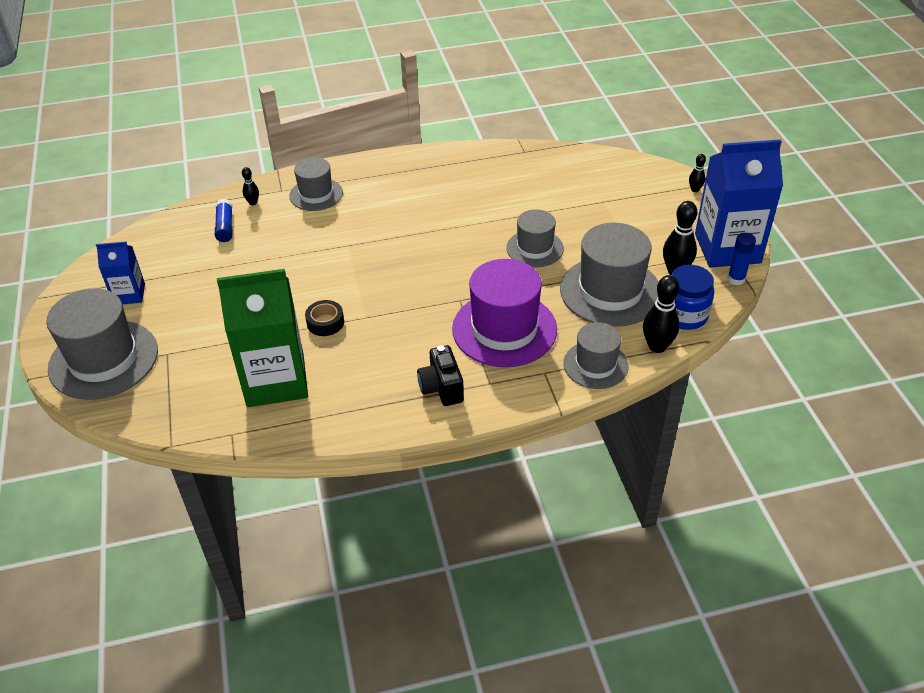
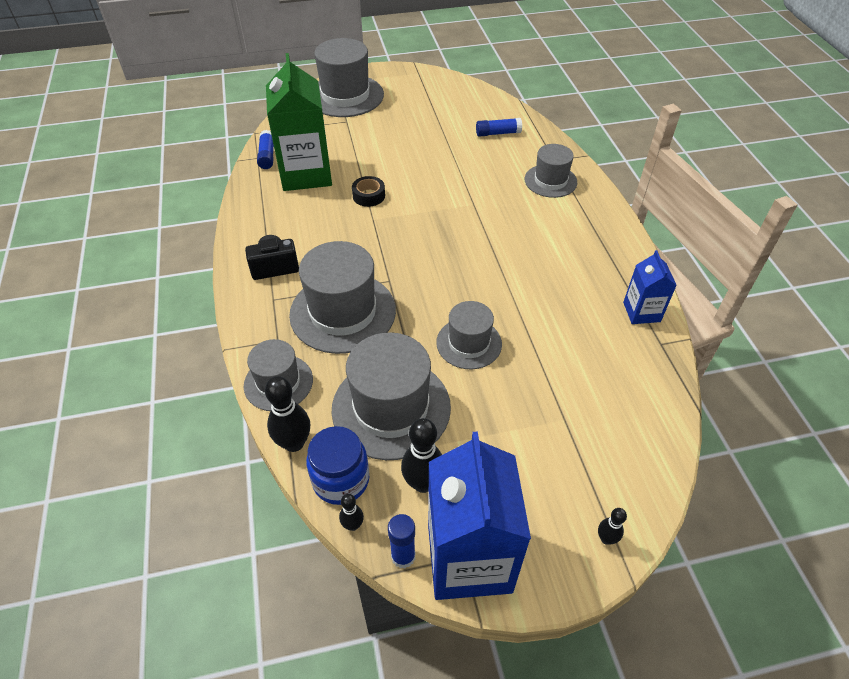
camera: 90 degrees right, 5 degrees up
(129, 294) = (414, 97): blue carton -> blue carton (641, 312)
(230, 424) = (267, 156): none -> blue glue stick
(253, 202) = (534, 145): black bowling pin -> black bowling pin (353, 525)
(504, 329) = (343, 312): purple hat -> grey hat

